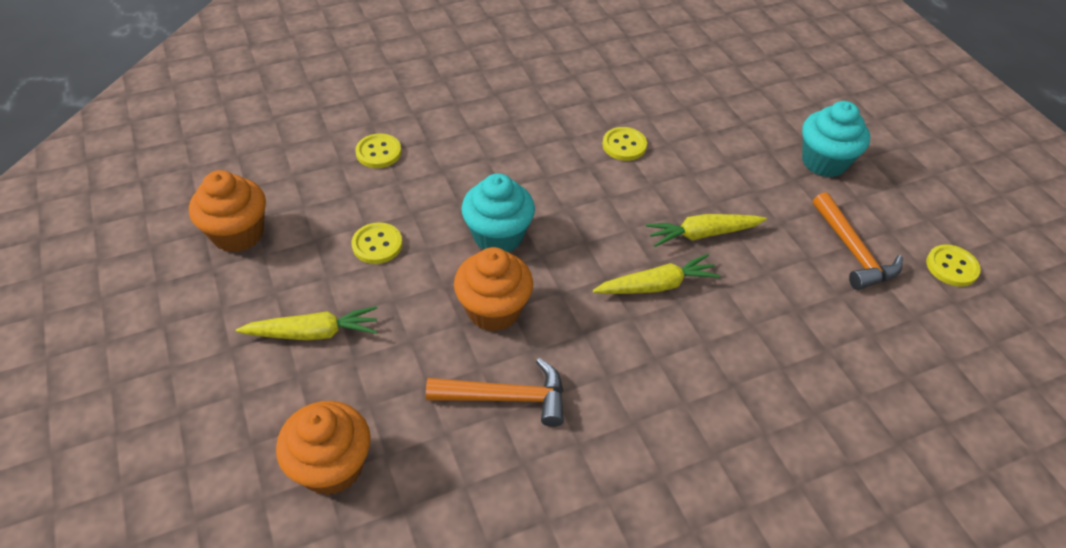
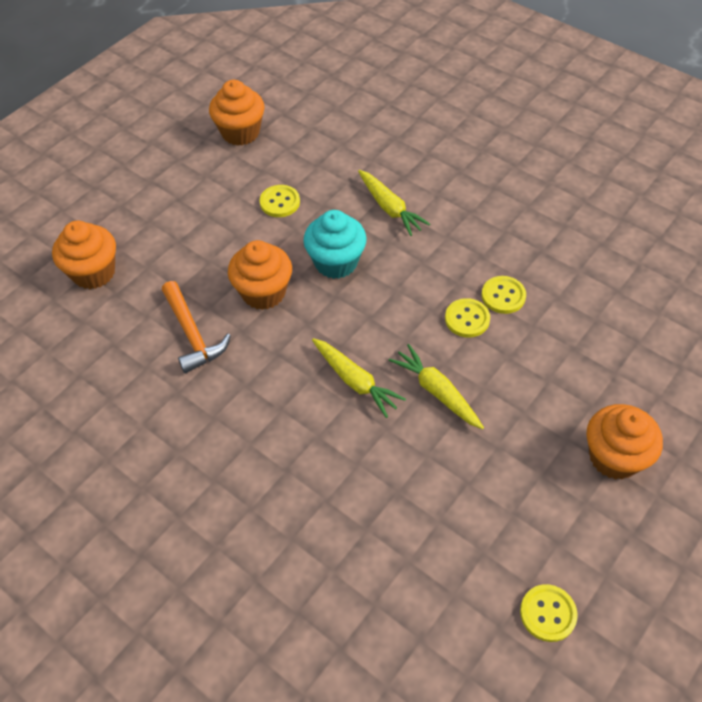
camera: 65 degrees right, 5 degrees up
(313, 333) = (185, 211): yellow carrot -> yellow carrot (389, 208)
(378, 152) = (368, 157): yellow button -> yellow button (467, 319)
(824, 162) = (614, 457): turquoise cupcake -> orange cupcake
(852, 251) = (503, 517): orange hammer -> none

